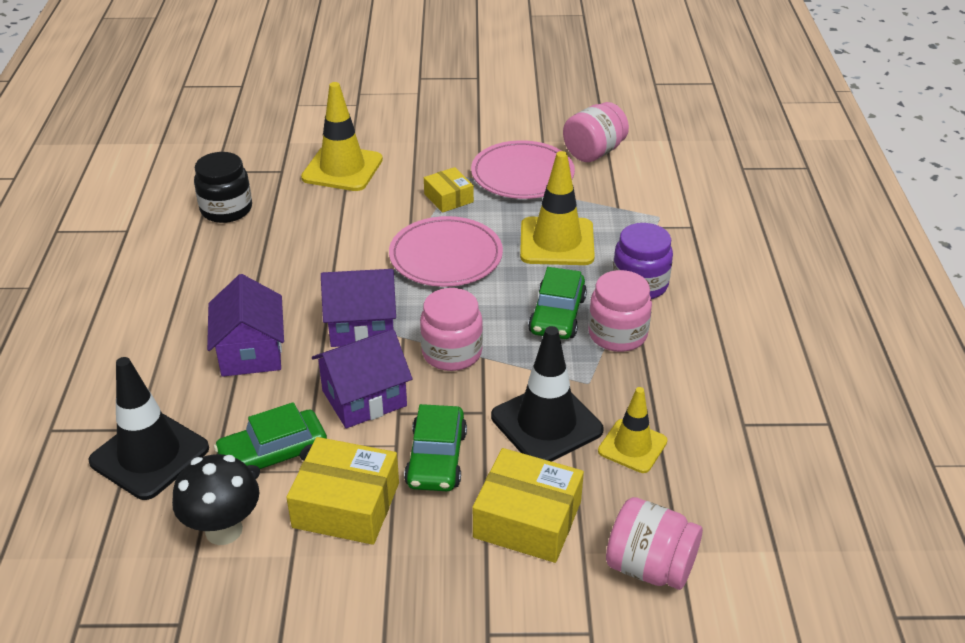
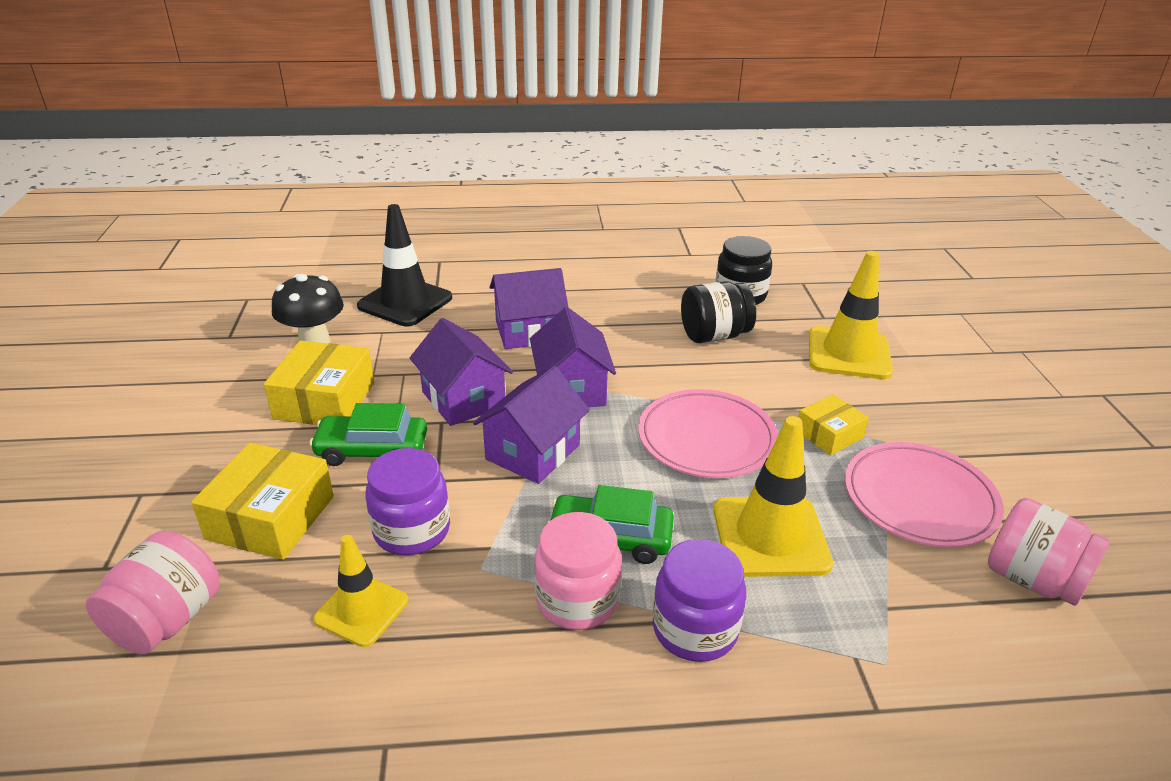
camera: 85 degrees right, 5 degrees down
(273, 454) = (395, 357): green car -> none
(294, 234) = (714, 336): none -> black jar
(452, 353) = (533, 452): pink jar -> purple house
(546, 423) = (412, 530): black traffic cone -> purple jar

